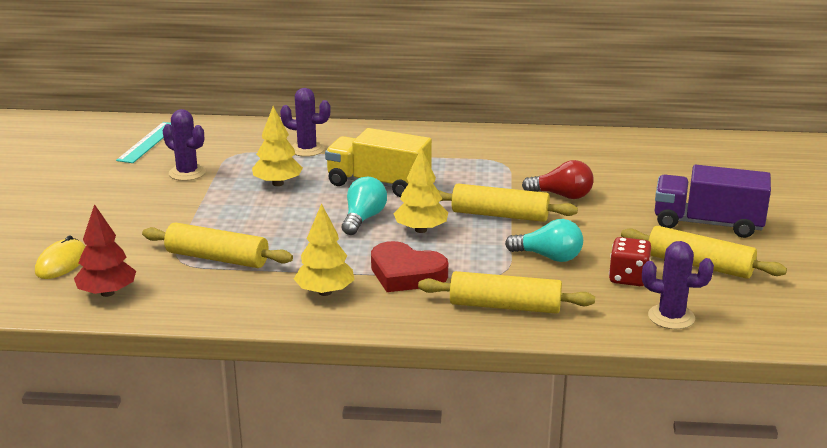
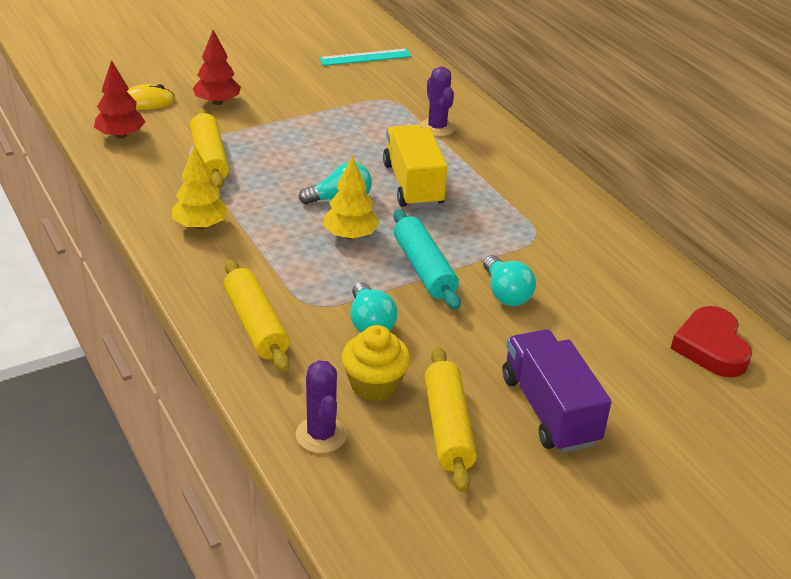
camera: 55 degrees right, 10 degrees up
(120, 228) = (217, 102): none -> red tree
(187, 173) = (332, 93): purple cactus -> none
(277, 183) = (359, 138): yellow tree -> none
(406, 274) = (265, 254): red heart -> red heart (711, 347)
(500, 215) = (424, 269): yellow rolling pin -> turquoise rolling pin
(562, 195) = (506, 293): red light bulb -> turquoise light bulb
(628, 278) = (374, 385): red dice -> yellow cupcake

